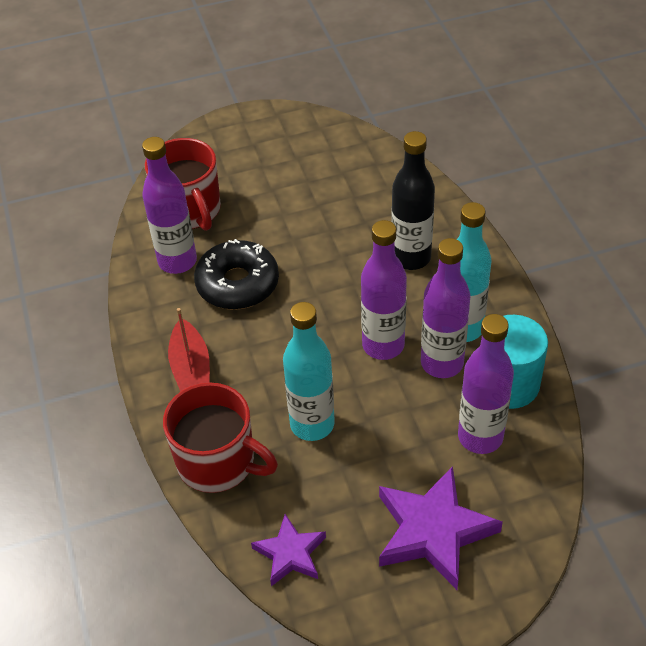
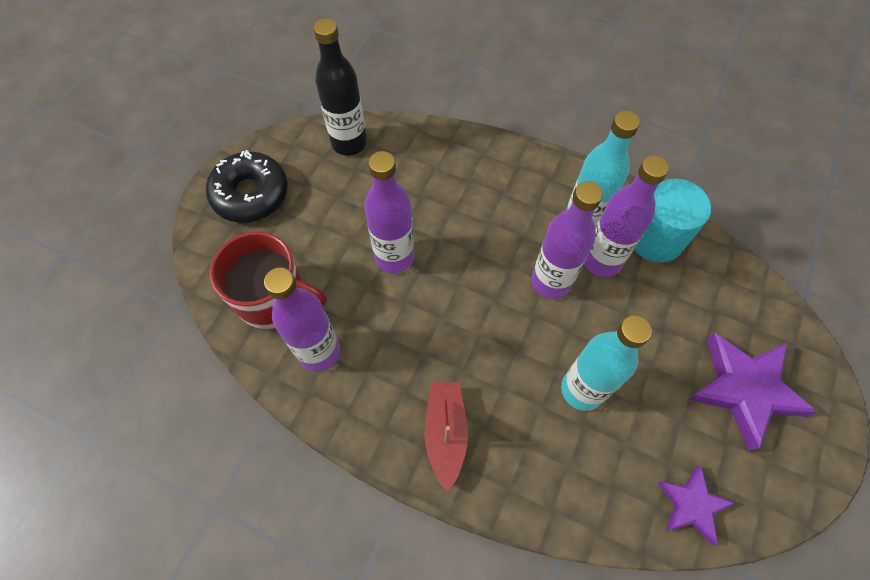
camera: 50 degrees left, 15 degrees up
(191, 369) = (445, 433): red boat -> red boat turned 120 degrees counterclockwise
(218, 462) = (560, 488): red mug -> none
(237, 284) = (391, 328): black donut -> black donut (250, 194)
(411, 257) = (486, 198): black bottle -> black bottle (349, 143)
(480, 437) = (686, 293): purple bottle -> purple bottle (394, 257)

